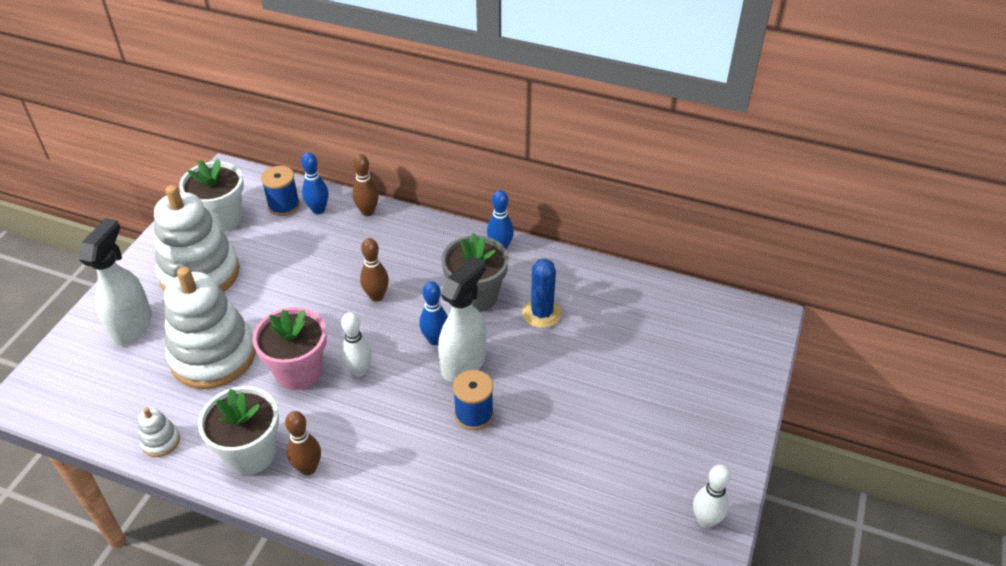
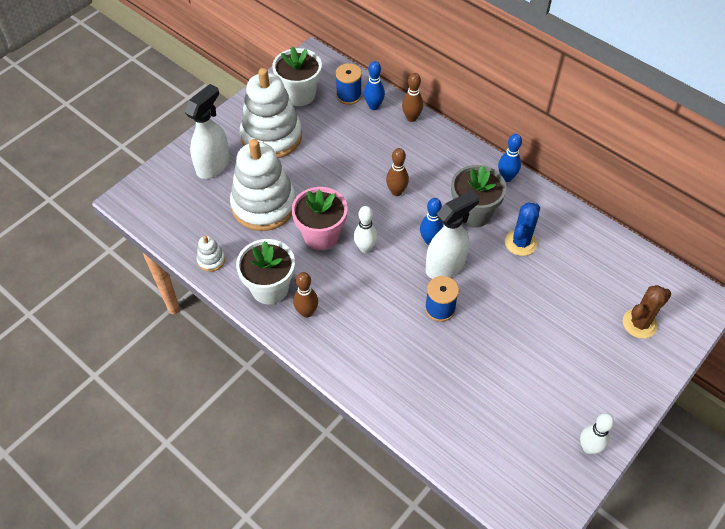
camera: 20 degrees right, 10 degrees up
(706, 363) = (639, 323): none -> brown cactus

